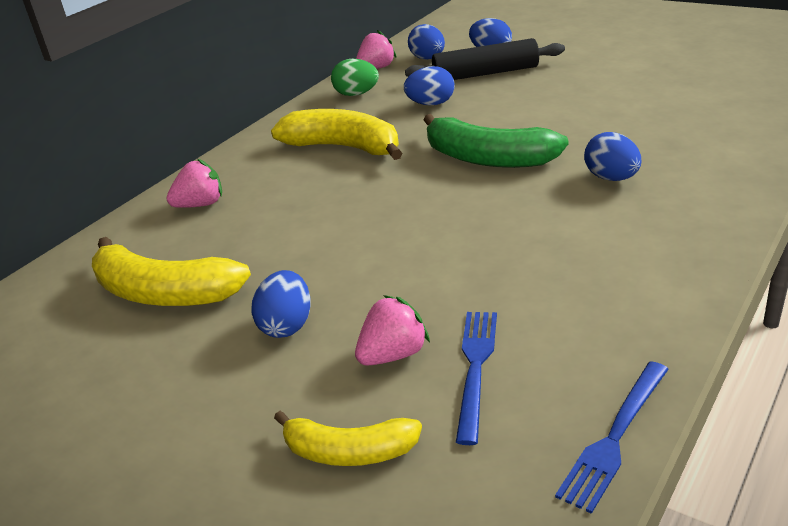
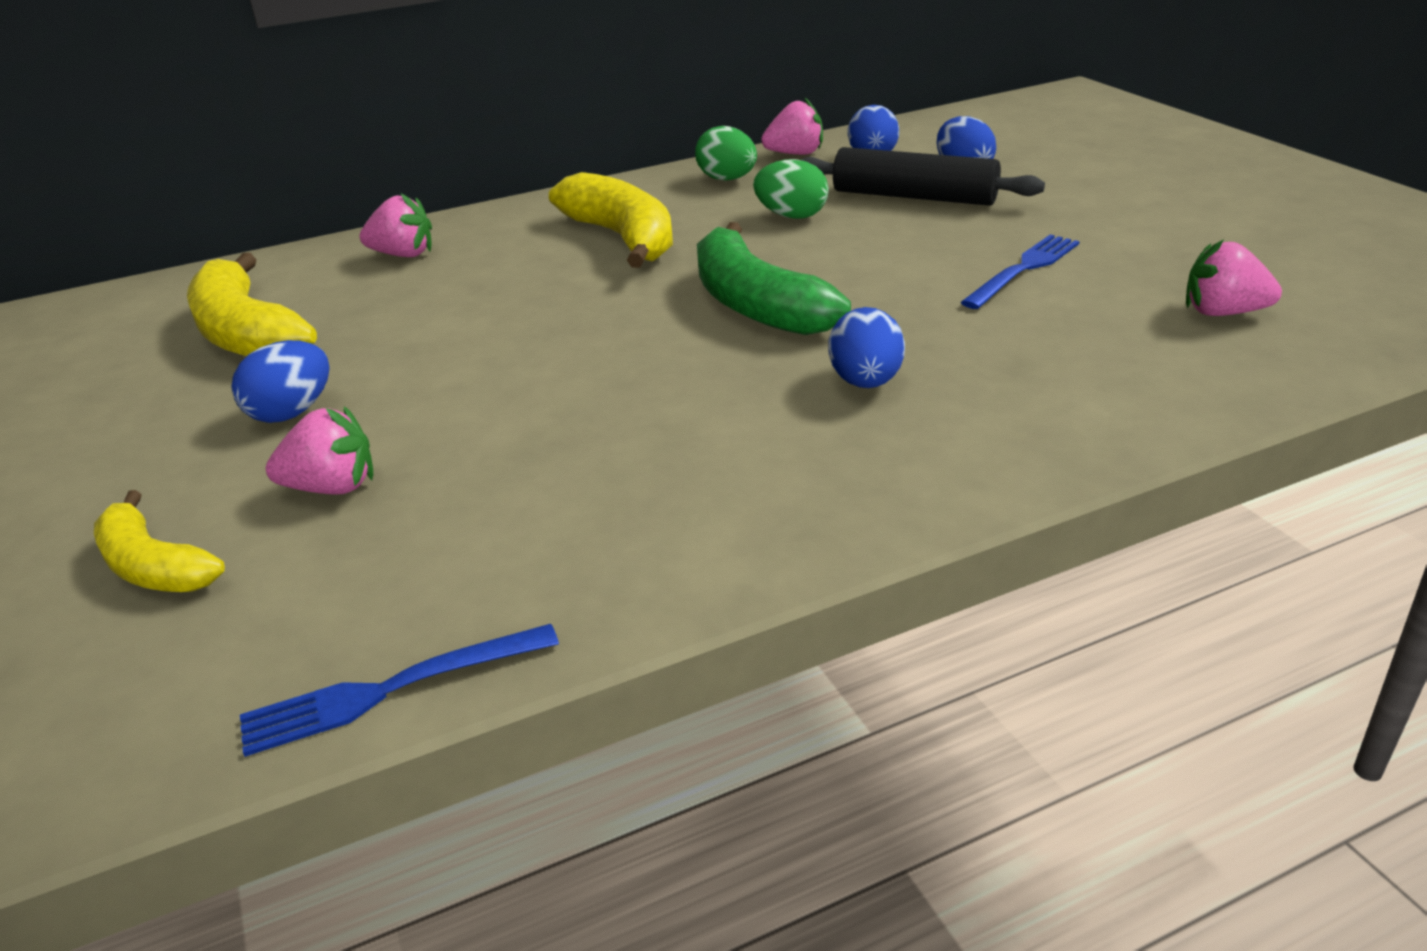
camera: 30 degrees right, 0 degrees up
(431, 104) = (792, 216): blue egg -> green egg
(476, 367) = (382, 539): blue fork -> blue fork (1024, 269)
(724, 87) = (1223, 313): none -> pink strawberry

